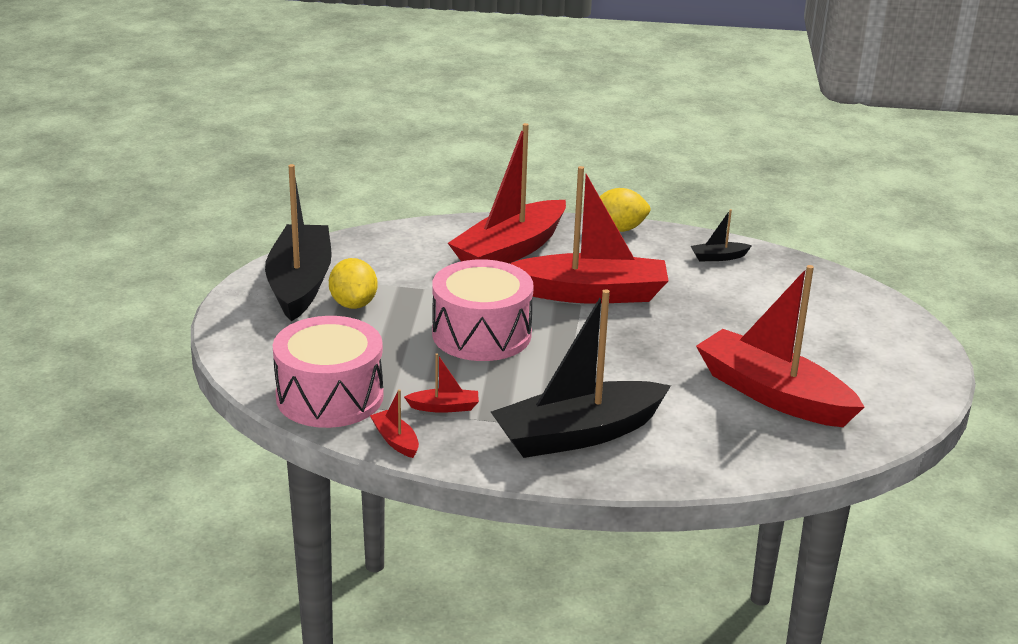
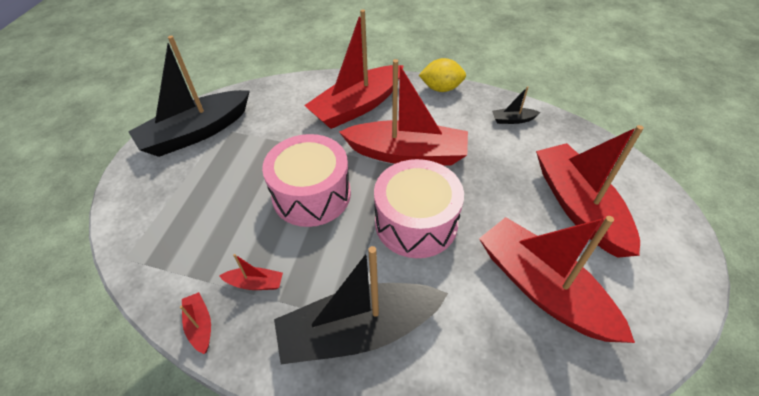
camera: 10 degrees right, 20 degrees up
(300, 284) = (196, 133): black boat -> black boat turned 135 degrees counterclockwise
(329, 396) = (168, 262): pink drum -> pink drum (416, 222)
(353, 304) = (226, 155): yellow lemon -> none
(807, 330) = (578, 206): none -> red boat

